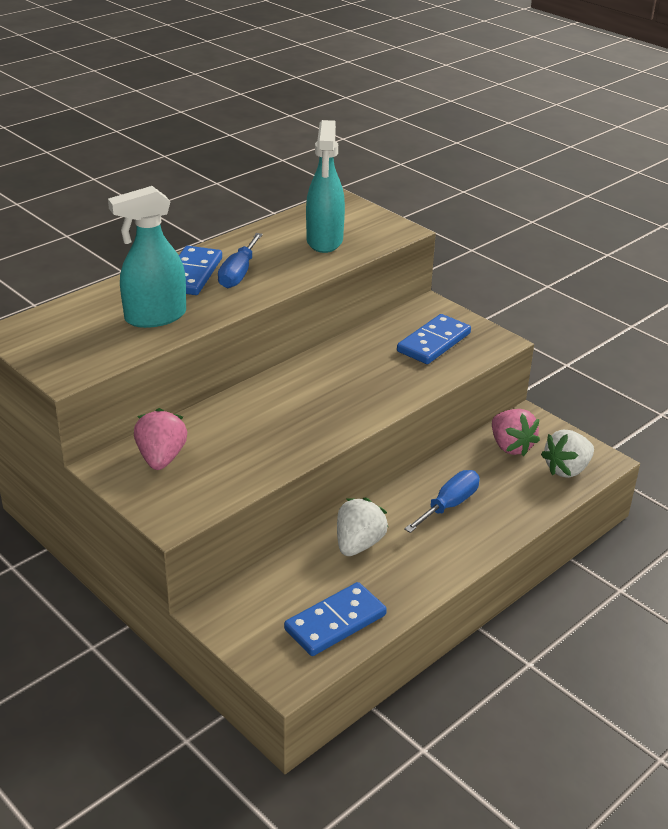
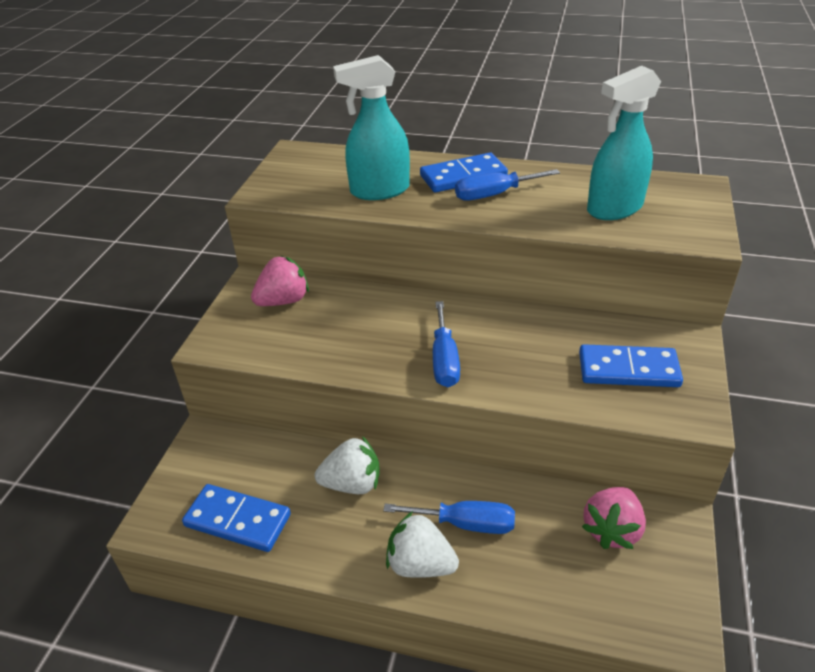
camera: 60 degrees right, 5 degrees up
(155, 317) = (379, 191): turquoise spray bottle -> turquoise spray bottle turned 45 degrees counterclockwise
(338, 409) = (444, 360): none -> blue screwdriver
(567, 469) = (627, 603): white strawberry -> white strawberry (420, 564)

